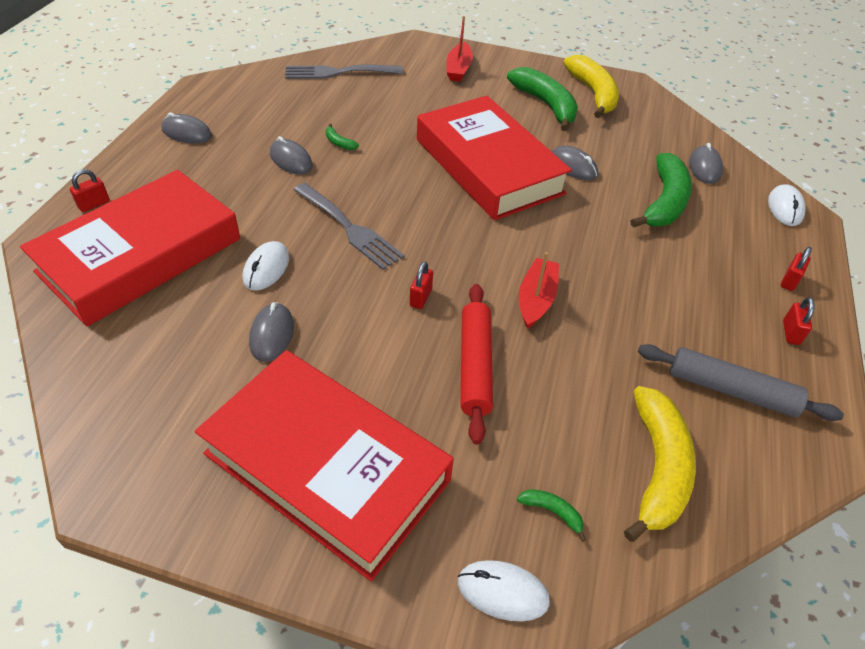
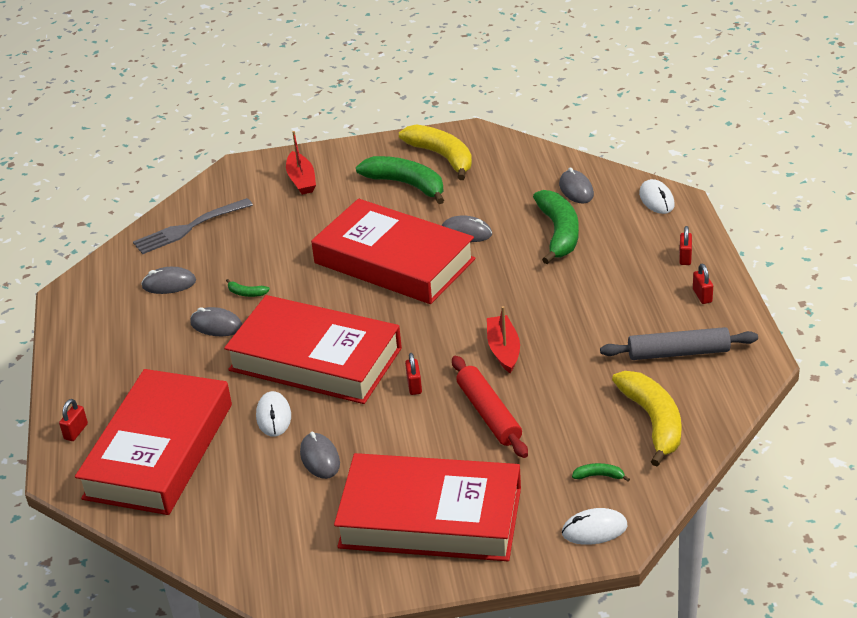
camera: 20 degrees left, 10 degrees down
(187, 133) = (97, 341): grey mouse -> grey mouse (169, 284)
(349, 228) = (315, 359): grey fork -> red book

